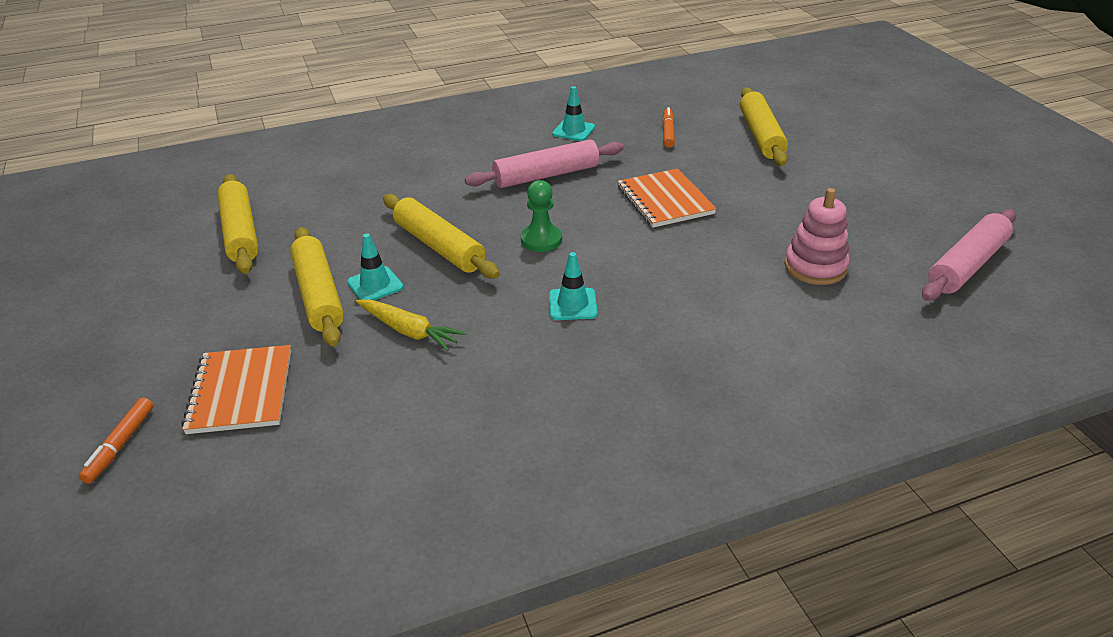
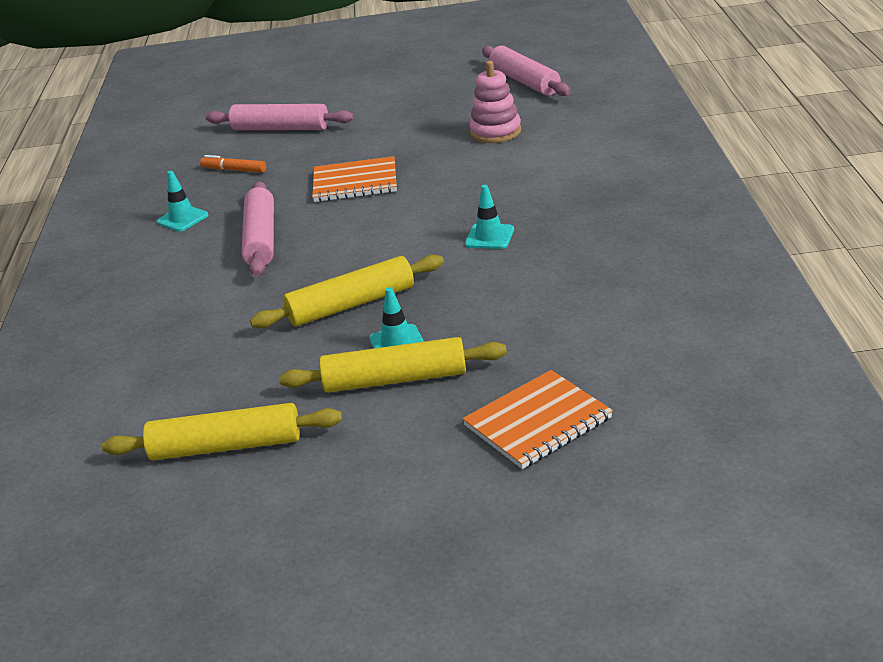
camera: 70 degrees left, 5 degrees down
(120, 445) = (594, 498): orange marker -> none
(241, 391) = (537, 422): orange notebook -> orange notebook turned 45 degrees counterclockwise
(409, 331) = (486, 322): yellow carrot -> none
(541, 240) = (378, 247): green pawn -> none
(760, 136) = (280, 129): yellow rolling pin -> pink rolling pin

